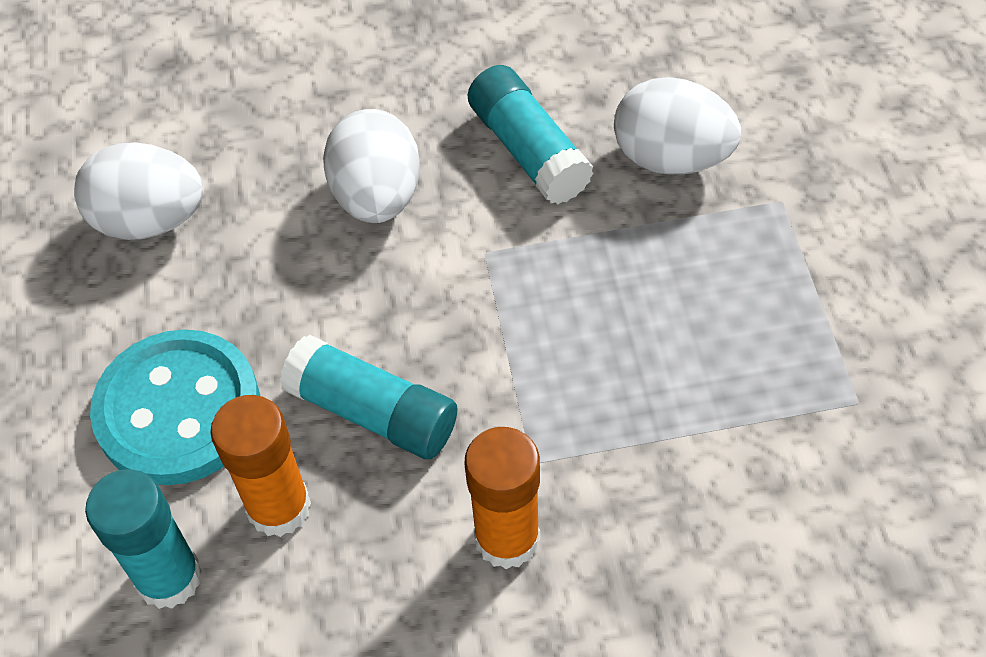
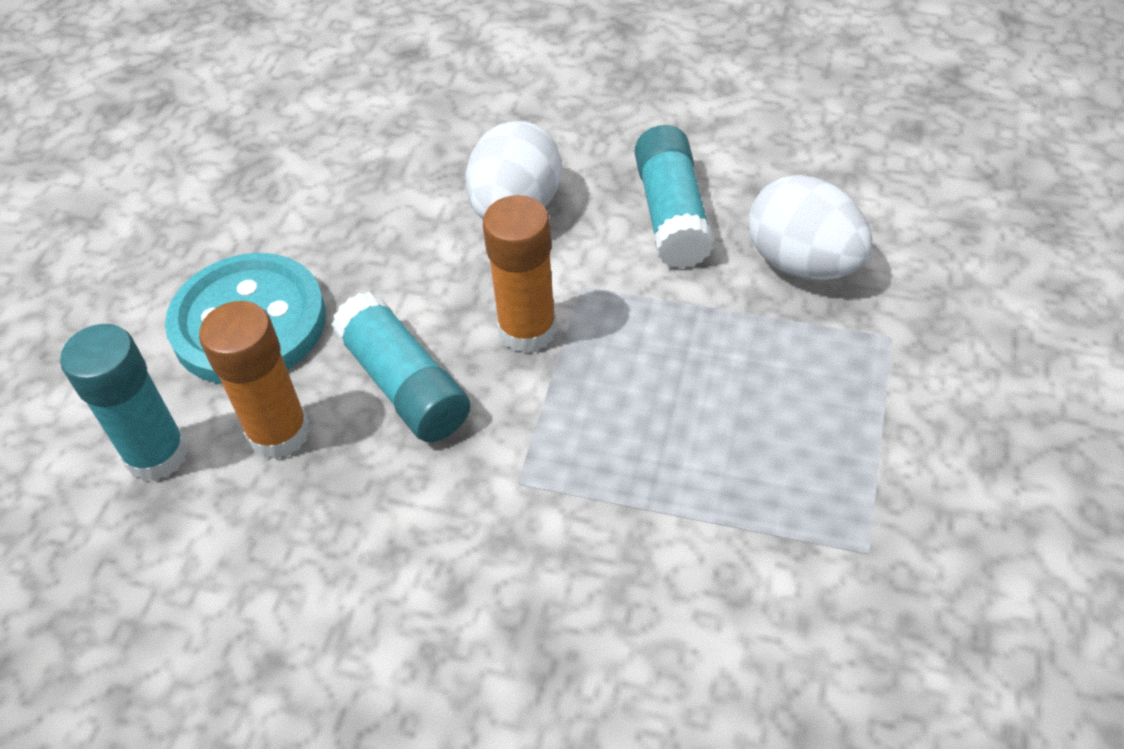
camera: 25 degrees right, 5 degrees down
(150, 220) = (320, 167): white egg -> none
(507, 538) = (455, 540): orange glue stick -> orange glue stick (527, 330)

